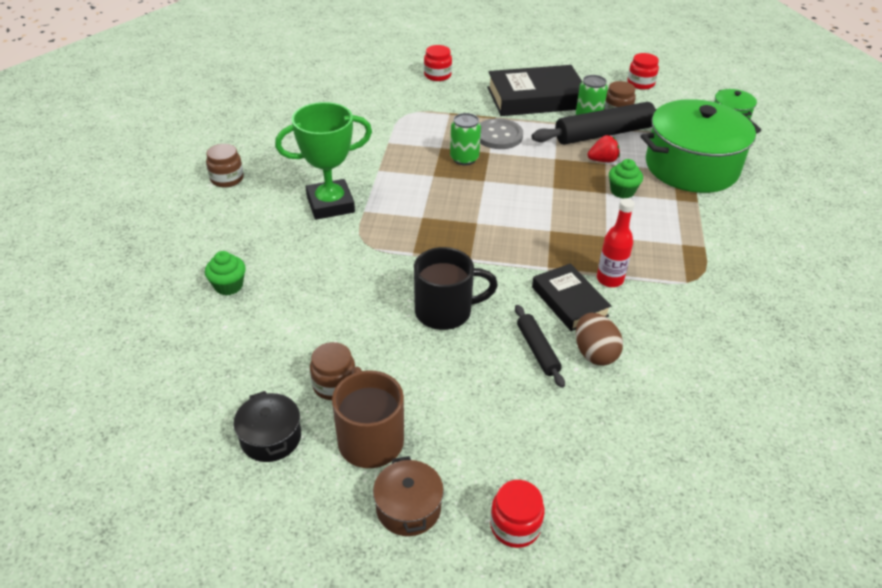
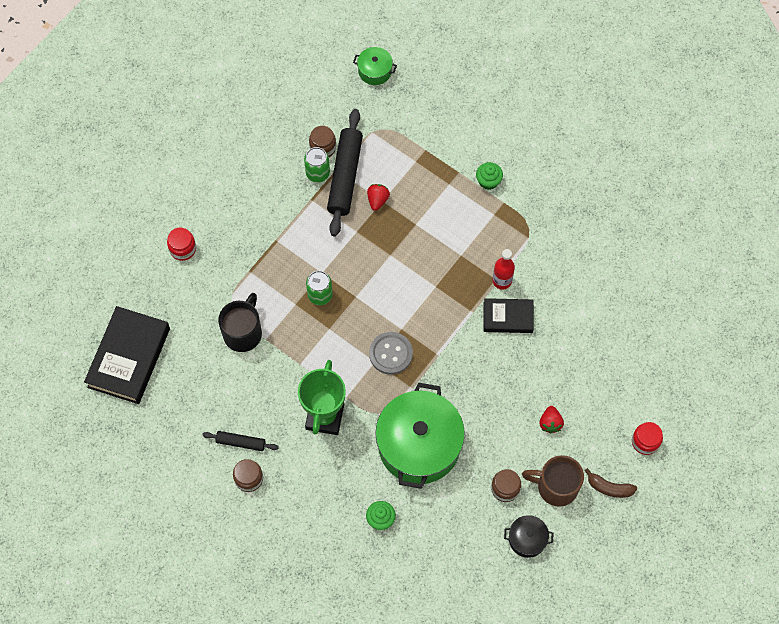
camera: 60 degrees left, 25 degrees up
(408, 508) = (609, 487): brown pot -> brown banana
(445, 311) = (477, 395): black mug -> black mug (243, 332)
(461, 396) = (550, 423): none -> red strawberry
(498, 136) = (303, 253): grey button -> grey button (391, 353)
(536, 98) = (266, 193): black book -> black book (129, 358)
(537, 350) = (537, 360): black rolling pin -> black rolling pin (241, 442)
(594, 353) = (556, 331): brown egg -> none
(622, 191) = (420, 212): green cupcake -> green cupcake (488, 181)
(640, 83) = (291, 100): red jar -> none
(691, 167) = (419, 146): green pot -> green pot (419, 445)

